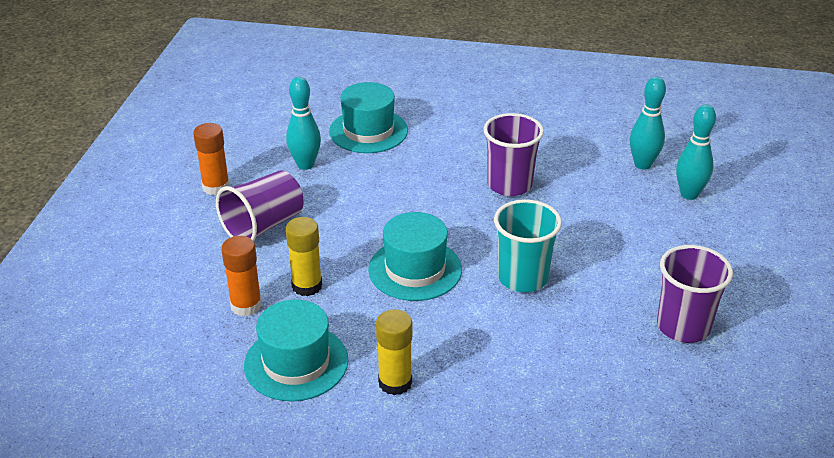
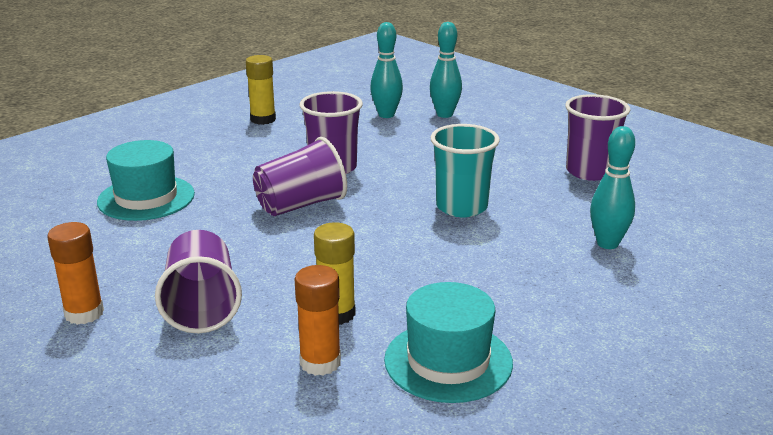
camera: 55 degrees left, 10 degrees down
(305, 165) = (140, 248): turquoise bowling pin -> turquoise bowling pin (607, 243)
(395, 382) = (534, 314): yellow glue stick -> yellow glue stick (263, 119)
(415, 269) = (388, 249): turquoise hat -> none
(433, 199) = (301, 205): none -> purple cup

